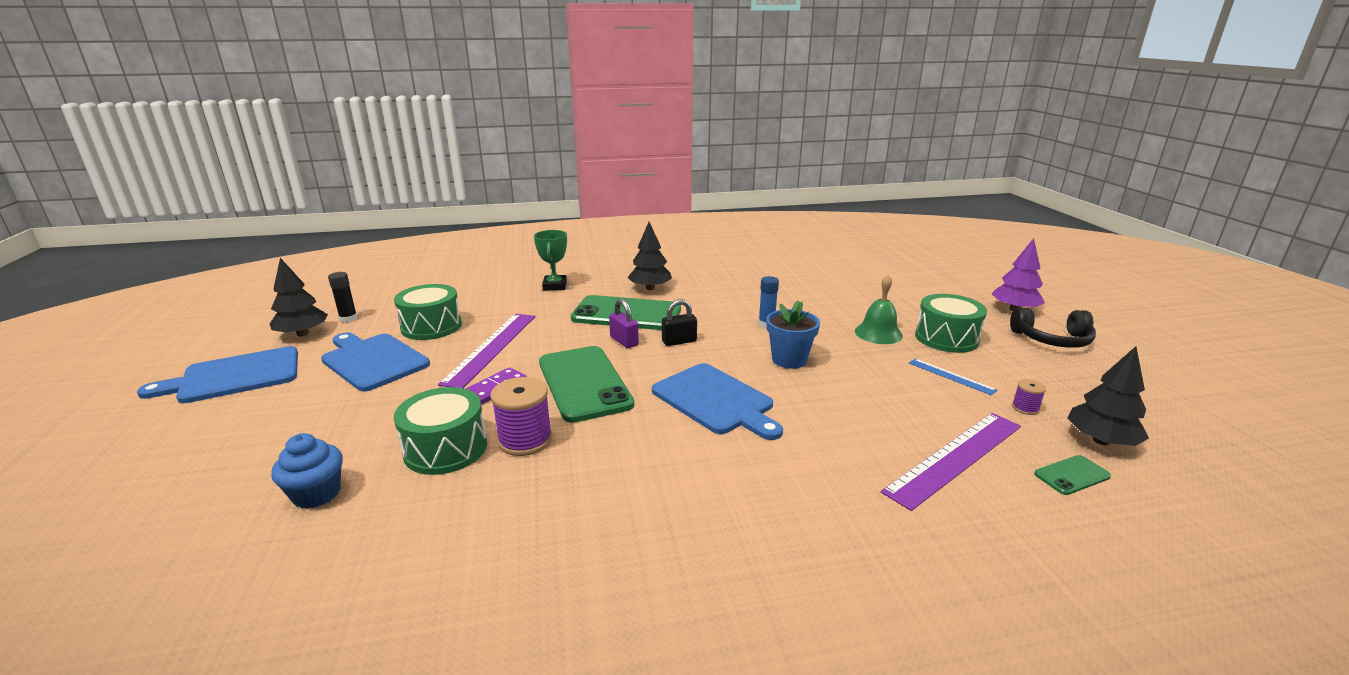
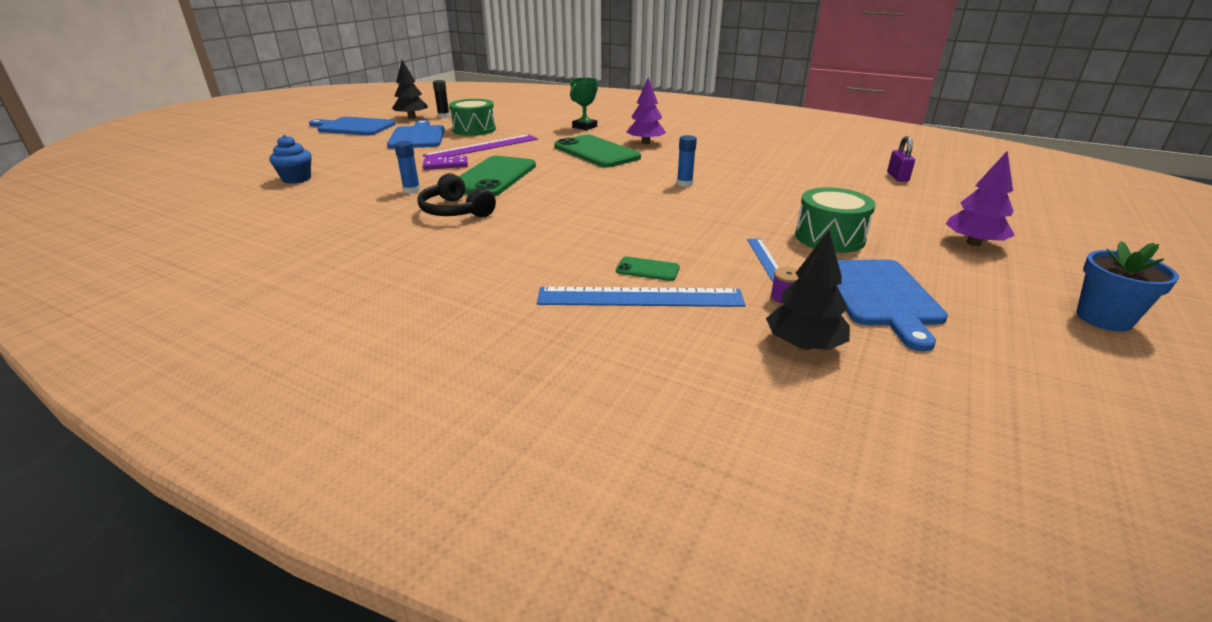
camera: 40 degrees right, 5 degrees up
(446, 449) = (372, 181): green drum -> none
(525, 440) = (411, 190): purple spool -> blue glue stick
(624, 341) = (562, 165): purple padlock -> purple padlock (897, 177)
(650, 288) = (645, 143): black tree -> purple tree
(679, 341) = (597, 175): black padlock -> none
(715, 400) = (548, 209): blue cutting board -> blue cutting board (879, 295)
(789, 360) = (651, 207): blue flower pot -> blue flower pot (1103, 318)
(878, 333) = (768, 215): green bell -> none
(955, 457) = (640, 297): purple ruler -> blue ruler
(1052, 339) = (956, 274): black headphones -> black headphones (455, 211)
(1071, 475) = (712, 347): green phone -> green phone (647, 269)

